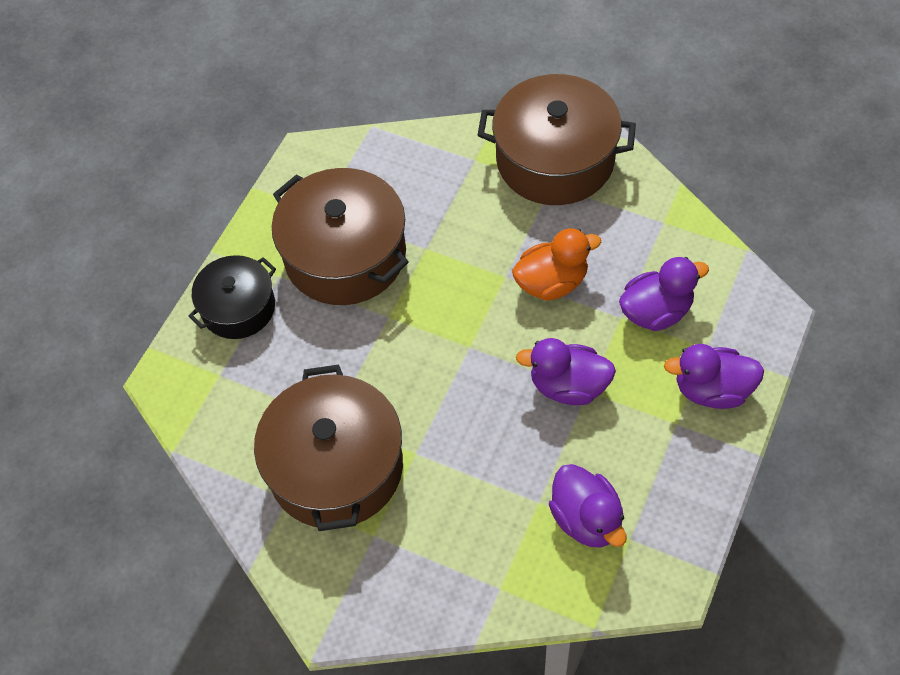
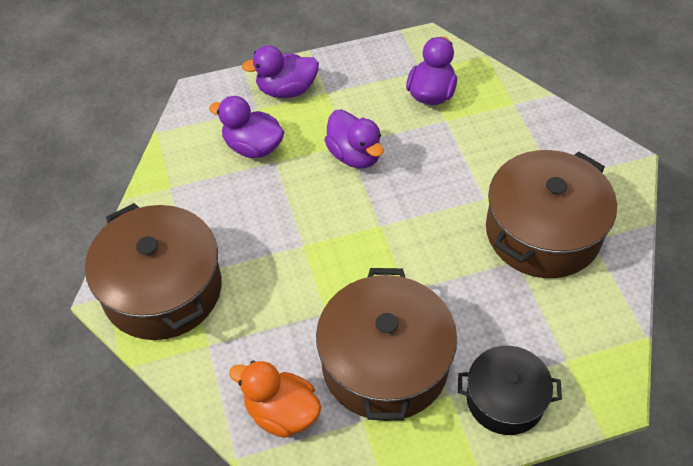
camera: 135 degrees left, 5 degrees down
(552, 282) = (282, 215): orange duck -> orange duck (281, 412)
(712, 390) = (286, 90): purple duck -> purple duck turned 120 degrees clockwise

